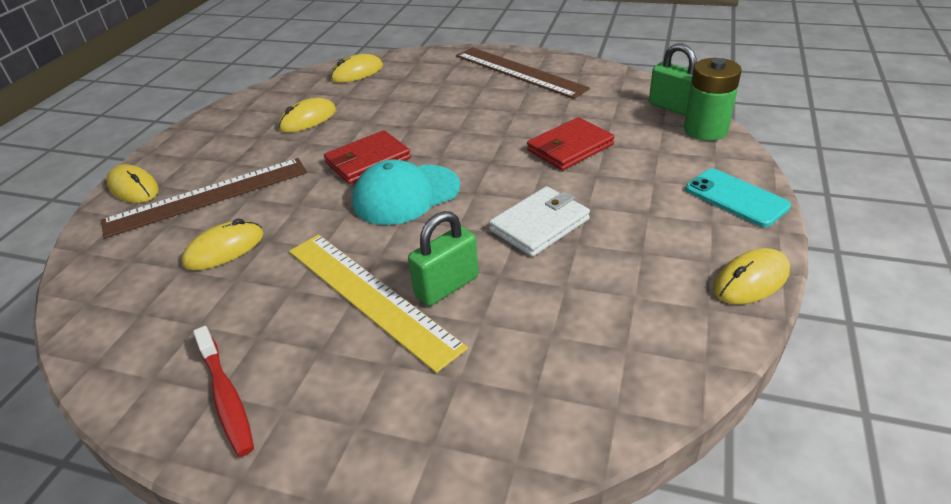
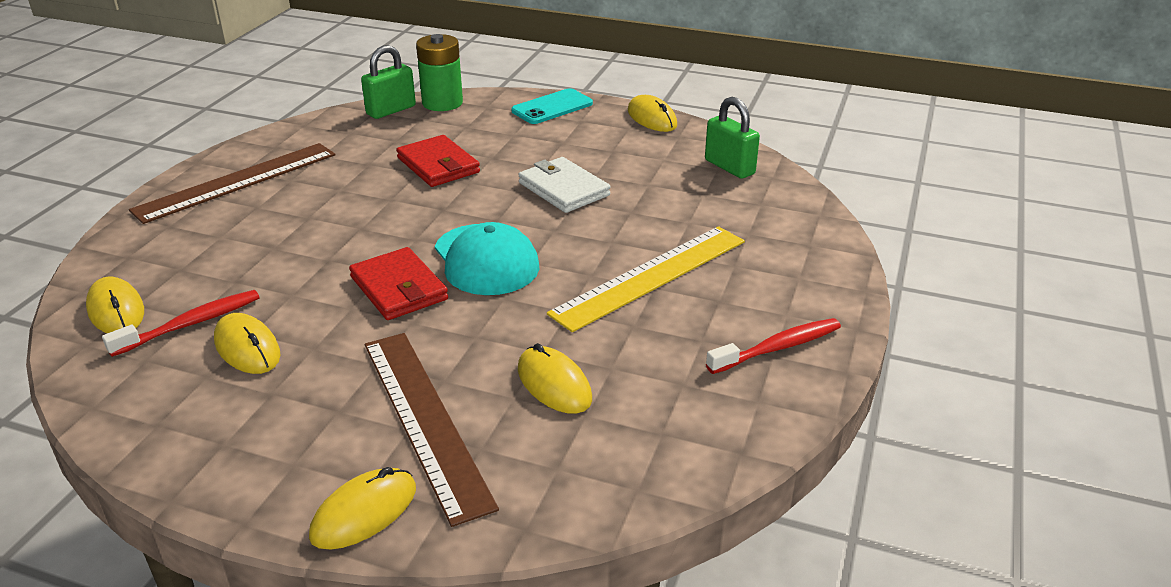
camera: 90 degrees left, 5 degrees down
(338, 97) = (191, 324): none -> red toothbrush
(447, 286) = (642, 236): green padlock -> green padlock (729, 167)

